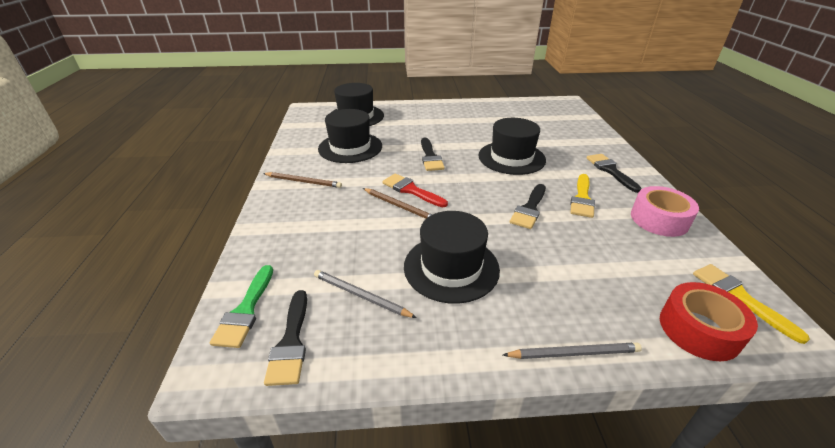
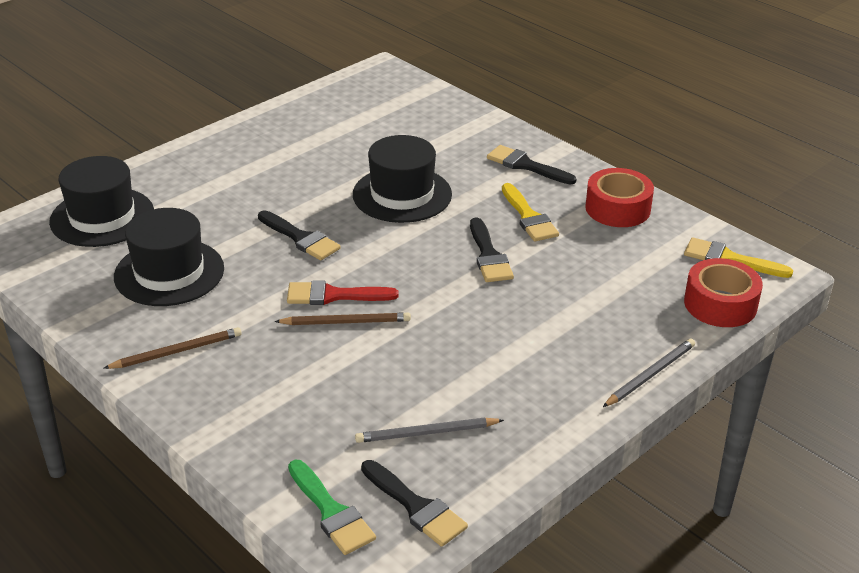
camera: 40 degrees left, 0 degrees up
(451, 267) = (479, 359): black hat -> none
(659, 219) = (617, 208): pink tape -> red tape

